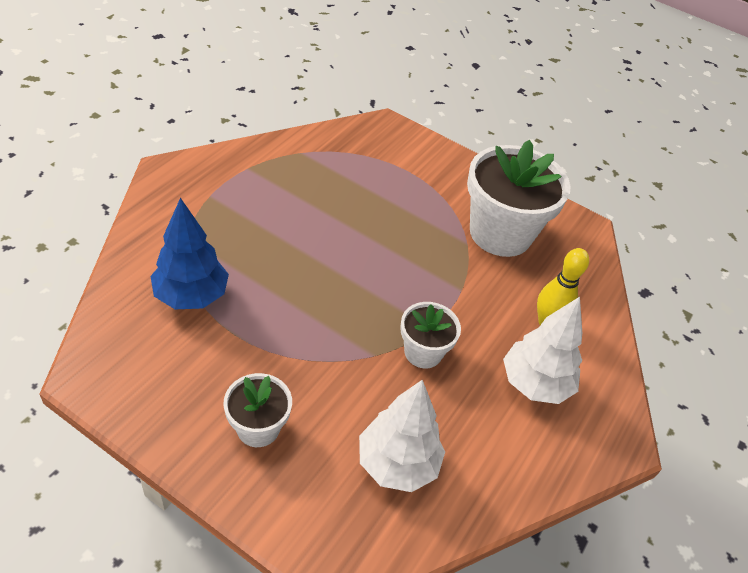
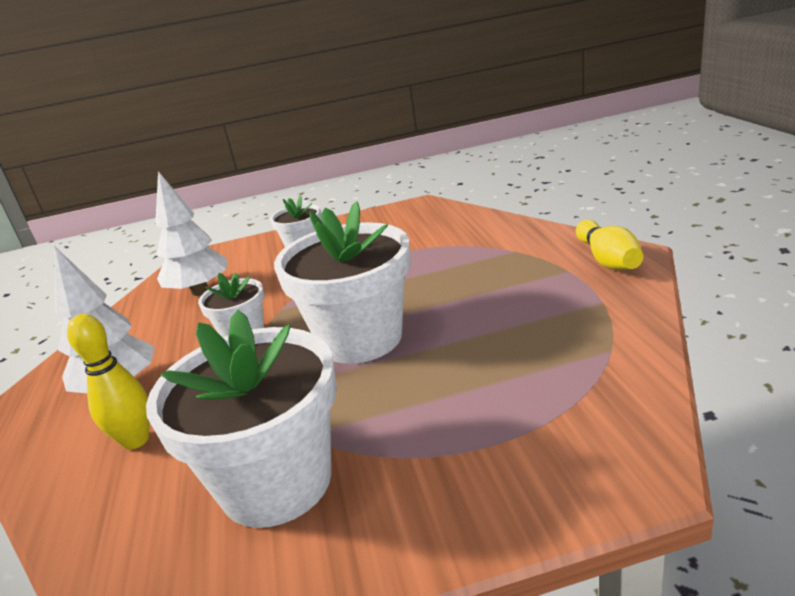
camera: 145 degrees right, 20 degrees down
(182, 180) = (607, 260): none -> yellow bowling pin
(191, 296) = (444, 243): blue tree -> none
(371, 271) = (360, 338): none -> white flower pot

